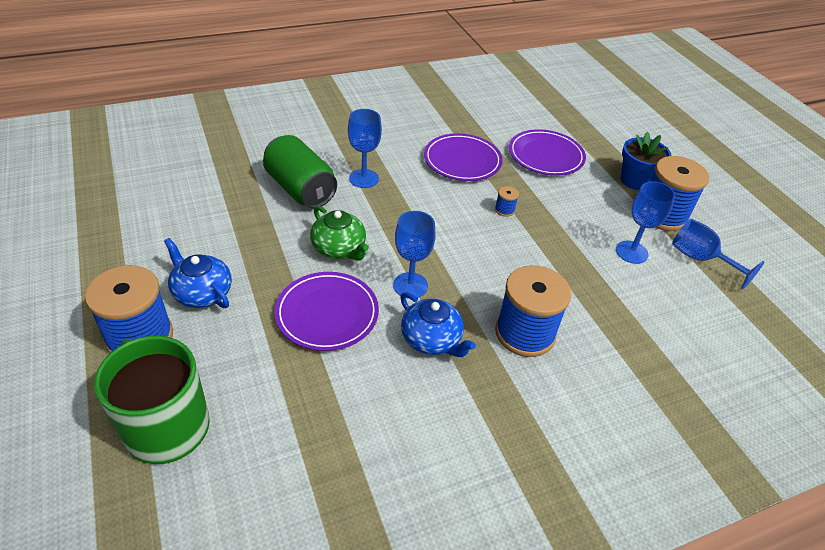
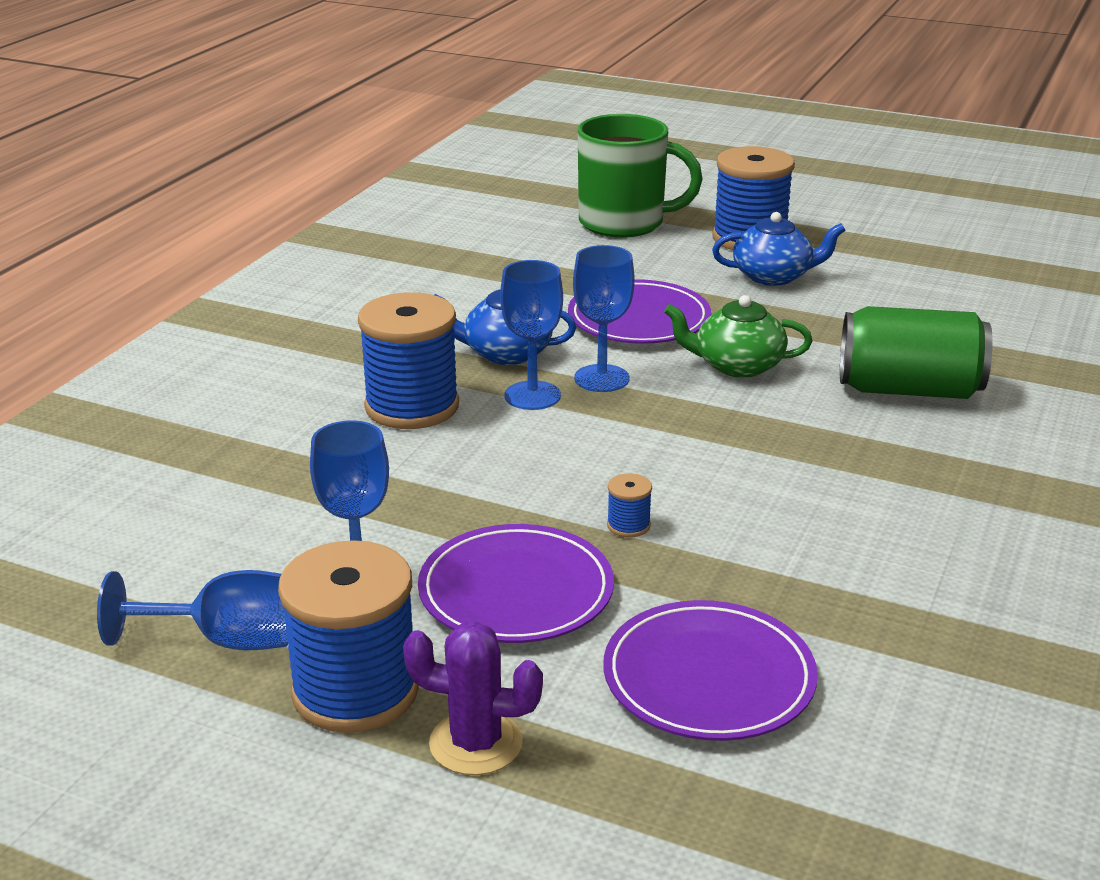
camera: 140 degrees right, 15 degrees down
(364, 178) = (877, 446): blue goblet -> blue goblet (532, 396)
(462, 161) = (816, 563): purple plate -> purple plate (516, 591)
(635, 180) = (476, 743): blue flower pot -> purple cactus

